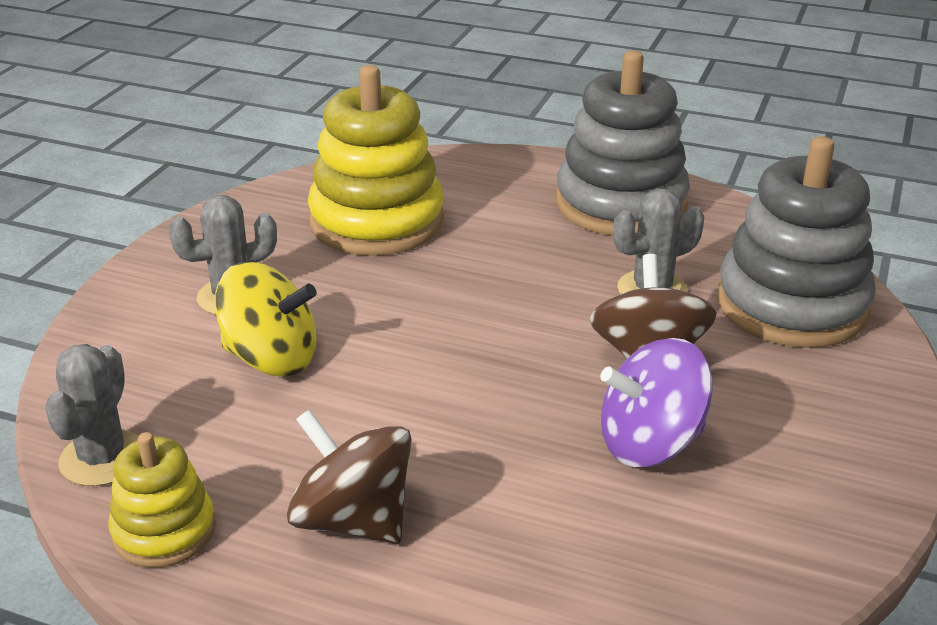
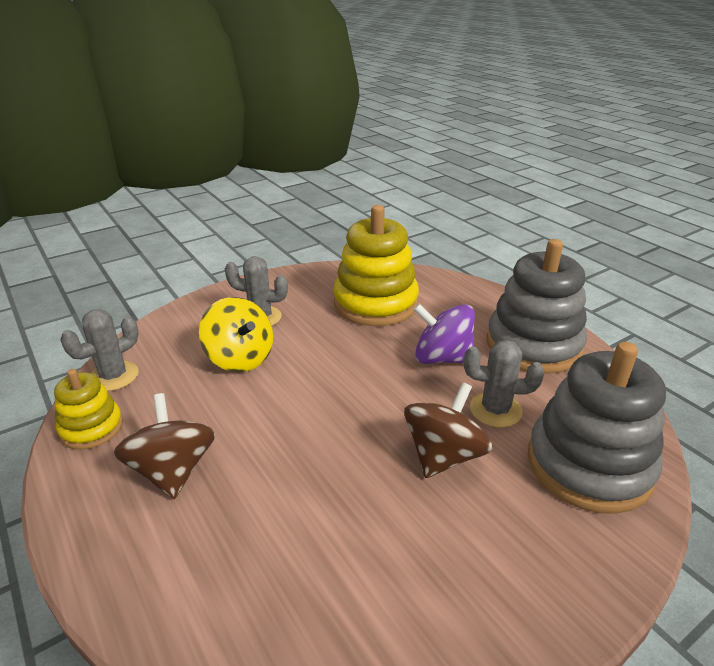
camera: 35 degrees right, 0 degrees up
(650, 443) = (382, 516): purple spinning top -> purple spinning top (442, 358)

